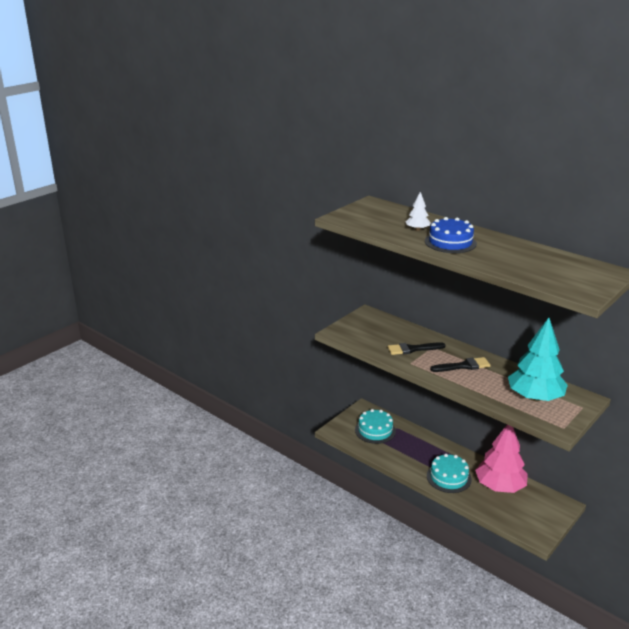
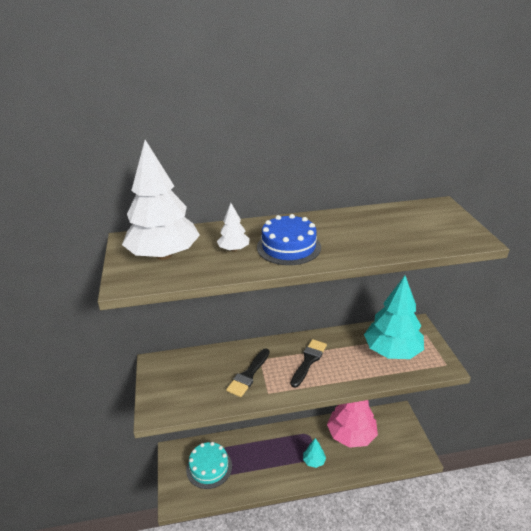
camera: 50 degrees left, 5 degrees up
(376, 216) = (164, 255): none -> white tree
(449, 477) = (314, 461): turquoise cake -> turquoise tree

